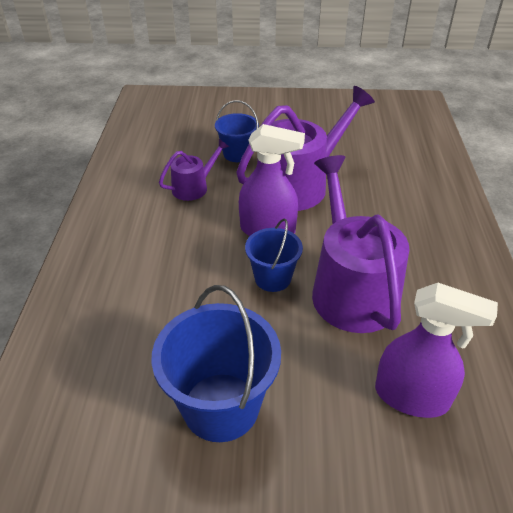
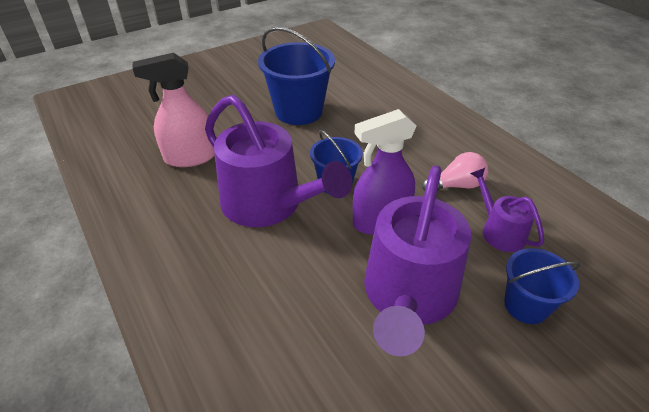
camera: 145 degrees right, 0 degrees up
(174, 227) = (456, 185): none -> pink light bulb
(194, 187) = (499, 231): purple watering can -> purple watering can turned 135 degrees clockwise
(412, 397) = (190, 157): purple spray bottle -> pink spray bottle

